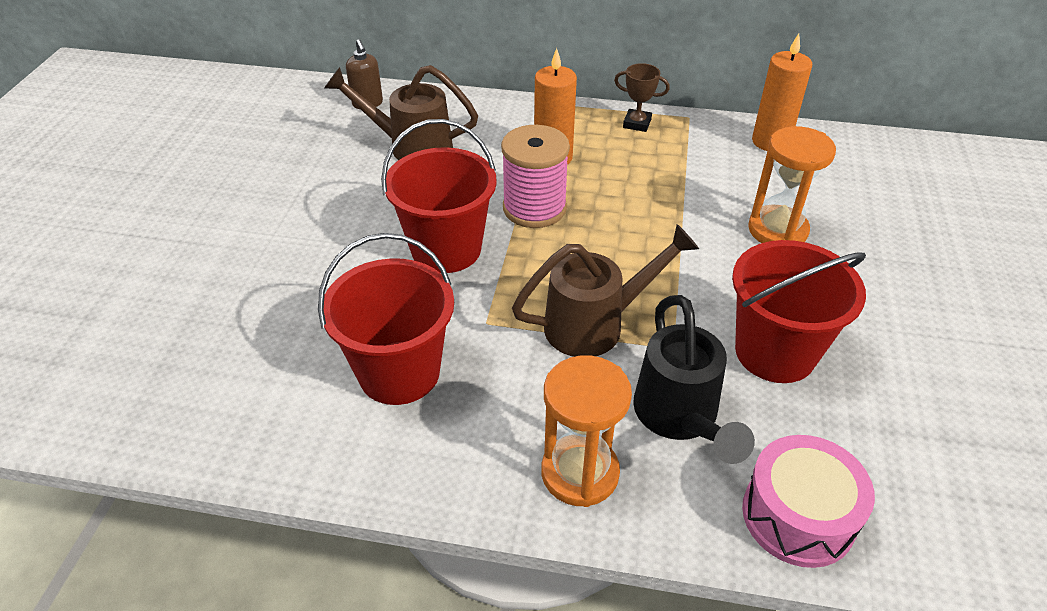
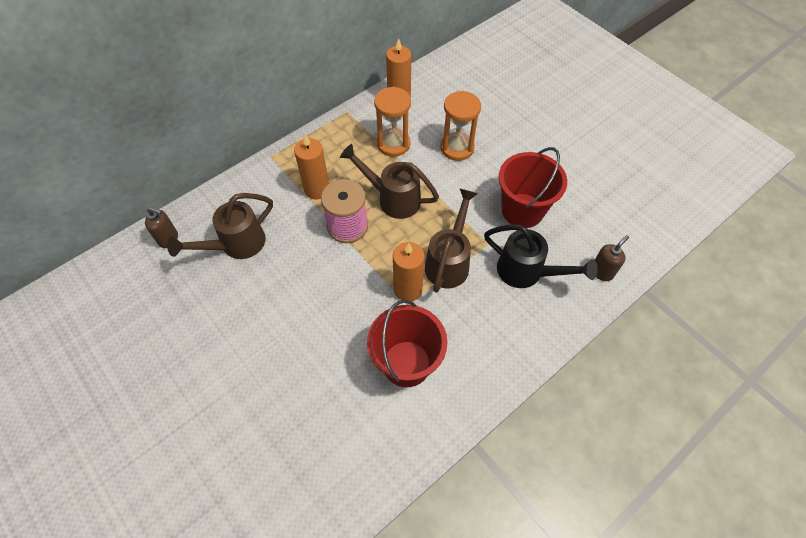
camera: 50 degrees left, 15 degrees up
(446, 249) = (339, 286): red bucket -> none
(508, 310) = (408, 289): none -> orange candle
(580, 473) = (524, 331): orange hourglass -> orange hourglass (393, 144)
(621, 220) = (392, 198): none -> brown watering can
(637, 123) = (329, 135): brown trophy -> none
(798, 515) = (602, 272): pink drum -> brown soap dispenser

